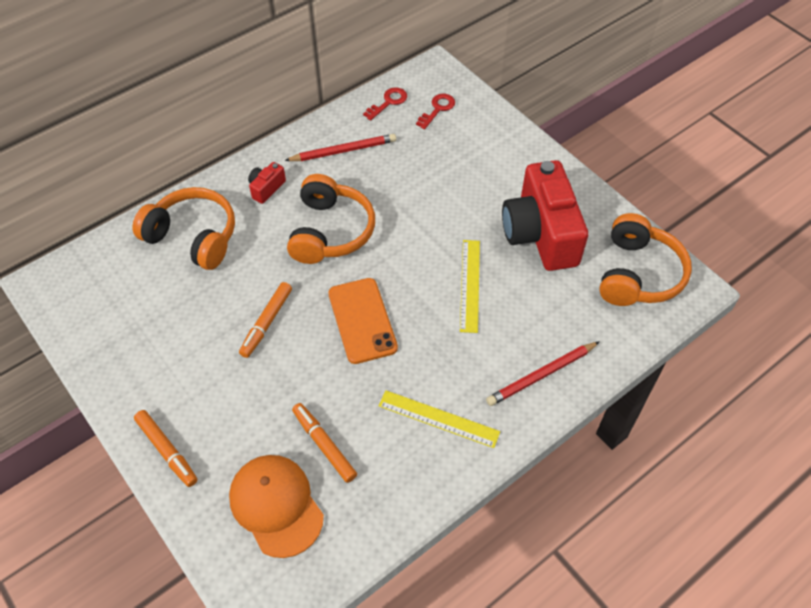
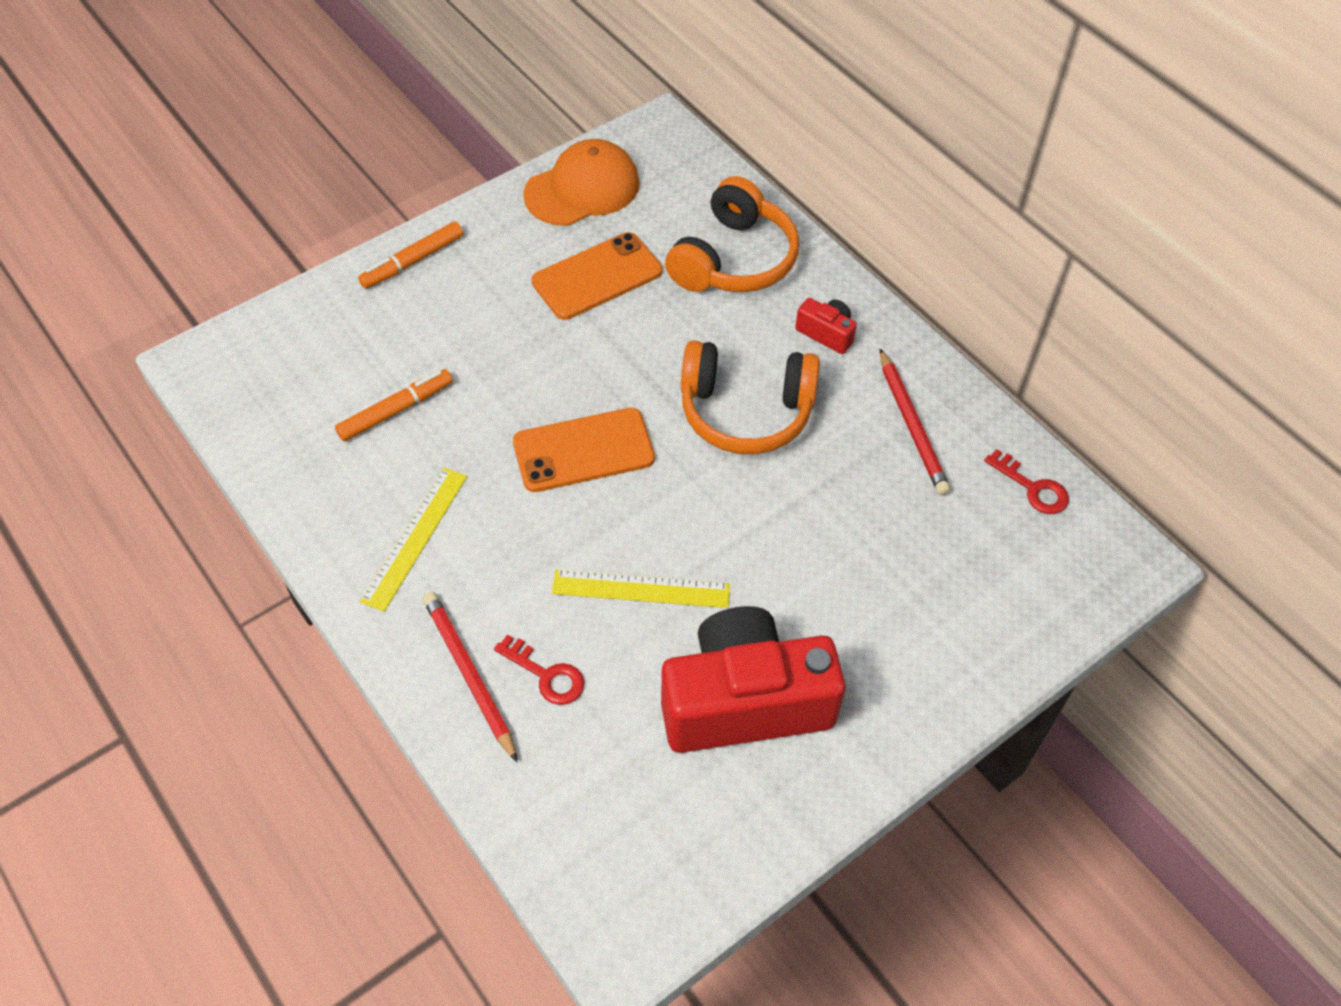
camera: 90 degrees right, 0 degrees up
(200, 319) = (597, 277): none -> orange phone
(266, 323) = (587, 344): orange marker -> none
(276, 505) = (323, 365): orange cap -> orange cap (582, 189)
(437, 109) = (1026, 561): red key -> red key (546, 675)
(638, 274) = (655, 852): orange headphones -> none

